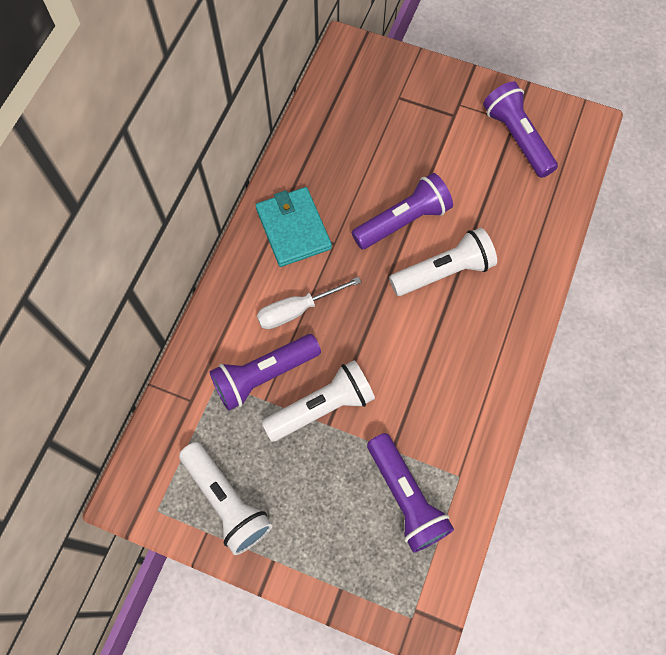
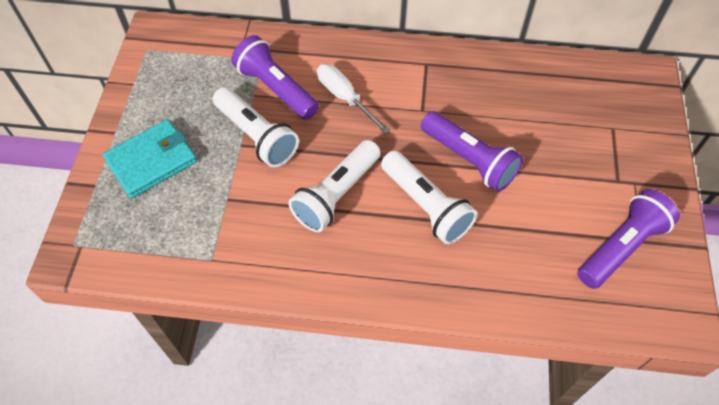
camera: 75 degrees right, 10 degrees down
(227, 501) = (160, 90): white flashlight -> white flashlight (336, 195)
(293, 229) = (425, 77): turquoise wallet -> turquoise wallet (152, 160)
(406, 497) = (183, 219): purple flashlight -> none

